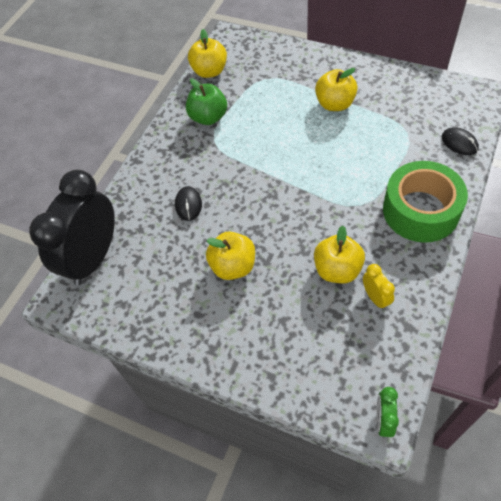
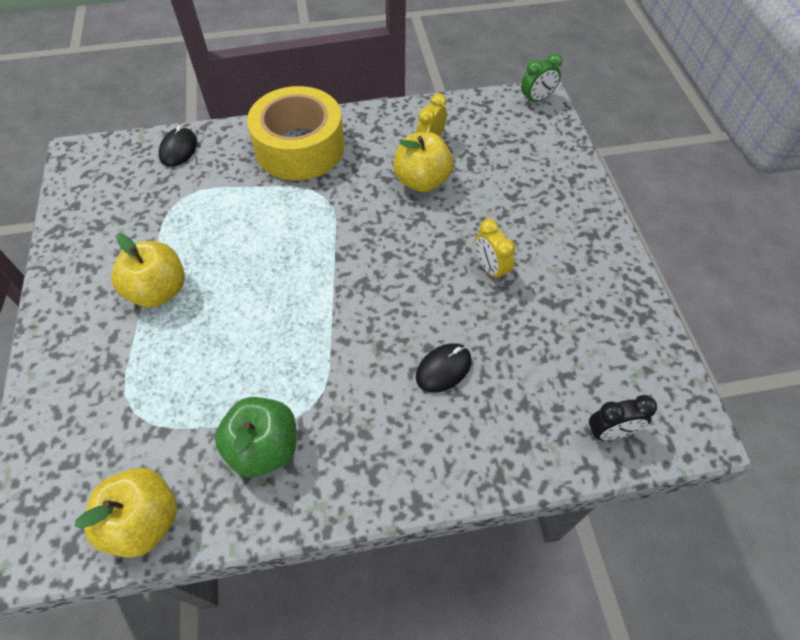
camera: 130 degrees left, 0 degrees up
(93, 258) = (610, 432): black clock -> black clock, size x0.41
(233, 266) = (490, 268): yellow apple -> yellow clock
(420, 210) = (300, 148): green tape -> yellow tape

